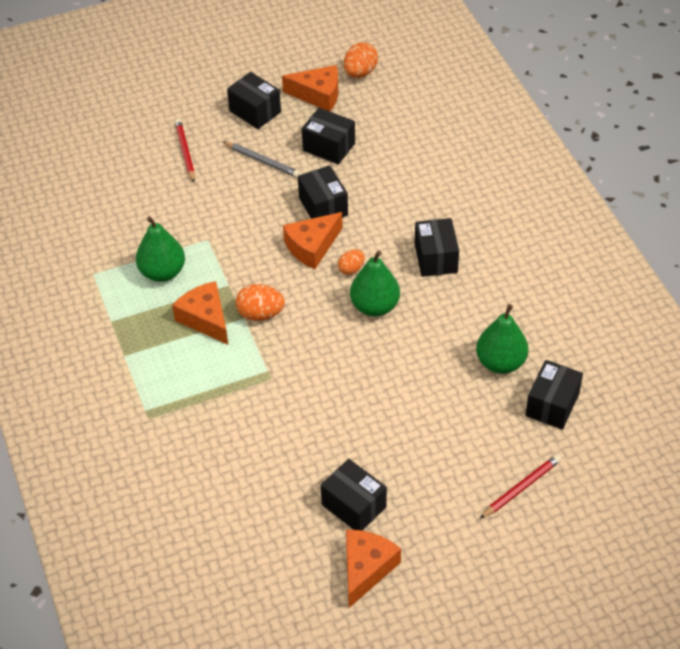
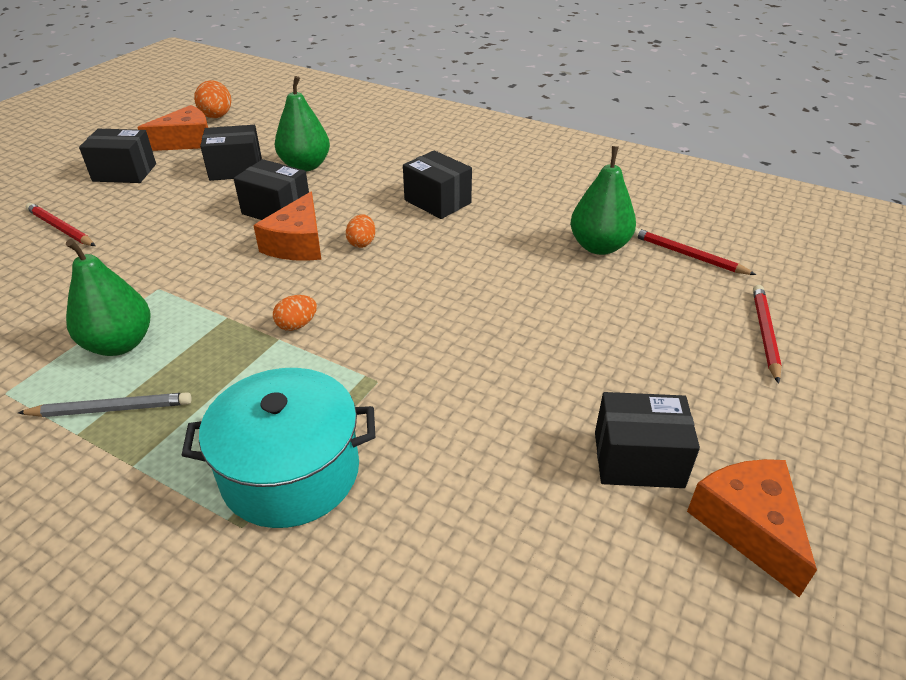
camera: 40 degrees left, 10 degrees down
(188, 404) = (291, 472): none -> turquoise pot
(205, 319) = (226, 363): orange cheese -> none
(260, 314) = (297, 325): orange egg -> orange egg, size x0.63
(262, 161) = (169, 203): grey pencil -> grey pencil (111, 409)
(374, 306) = (422, 260): green pear -> green pear (305, 166)
(552, 405) = (687, 255): black box -> red pencil

